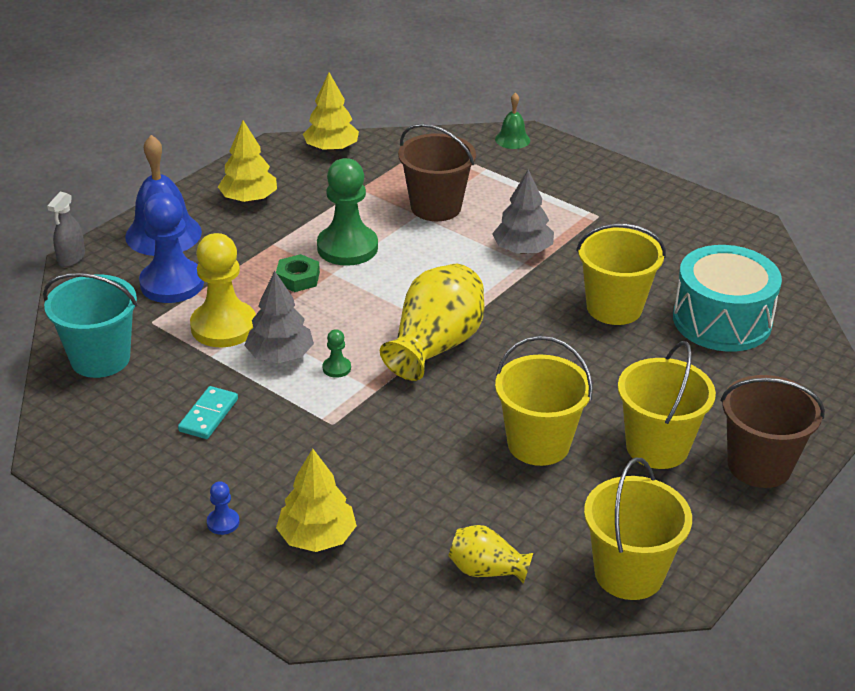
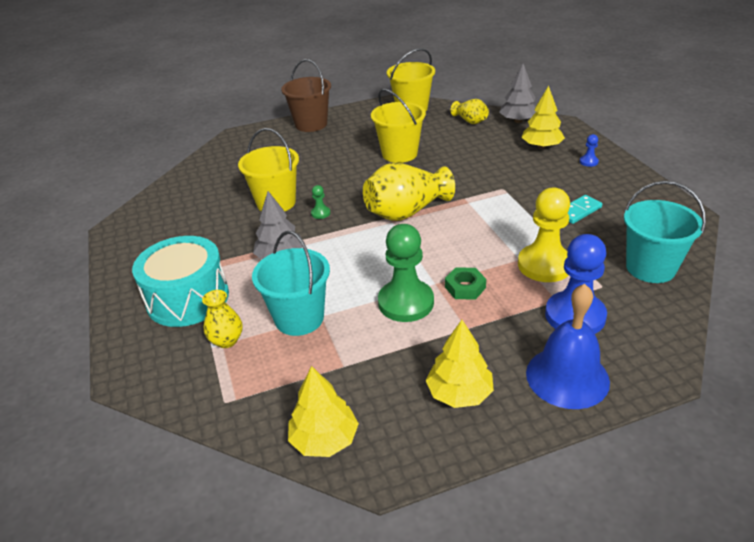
camera: 145 degrees left, 0 degrees up
(71, 258) = (671, 378): grey spray bottle -> none
(280, 355) = (513, 233): grey tree -> grey tree (518, 121)
(336, 368) = (480, 216): green pawn -> green pawn (320, 213)
(436, 207) = (299, 318): brown bucket -> turquoise bucket
(479, 175) = (227, 340): none -> yellow vase
(512, 139) = (146, 375): green bell -> none
(657, 447) = (345, 140): yellow bucket -> none
(722, 320) = (230, 180): turquoise drum -> turquoise drum (188, 298)

